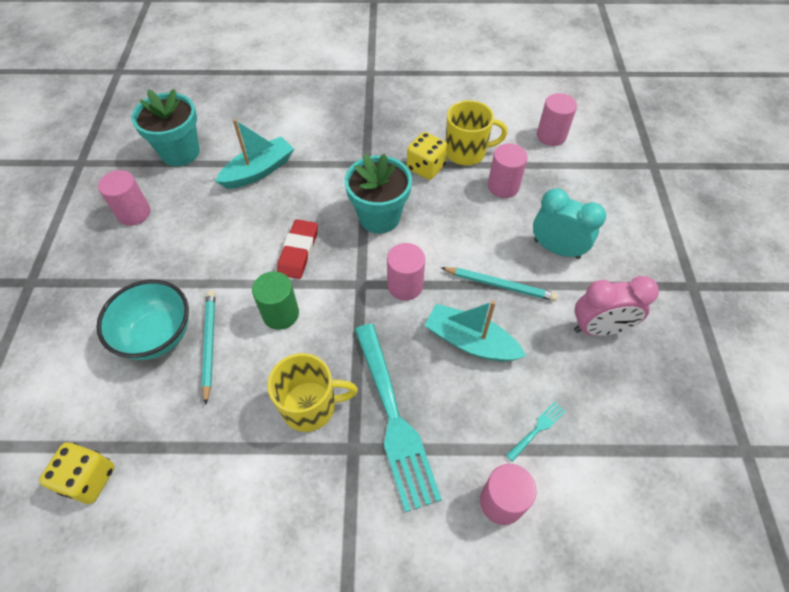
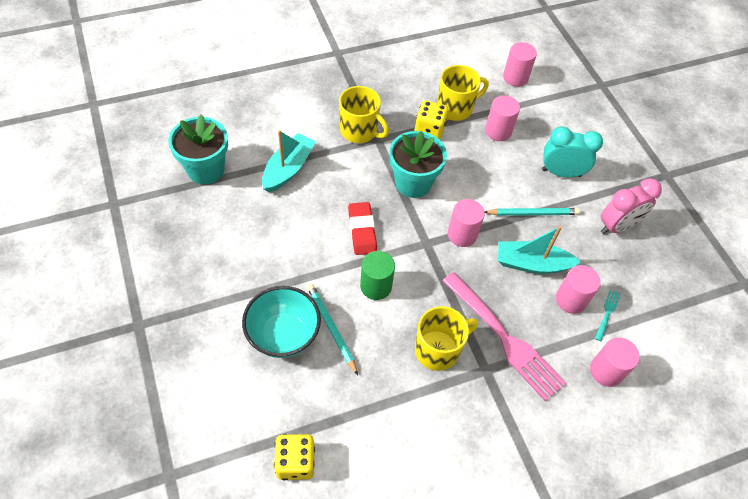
camera: 25 degrees left, 0 degrees up
(134, 213) = (197, 237): pink cylinder -> pink cylinder (571, 300)
(351, 151) = (359, 131): none -> yellow mug
(393, 417) = (503, 338): turquoise fork -> pink fork

